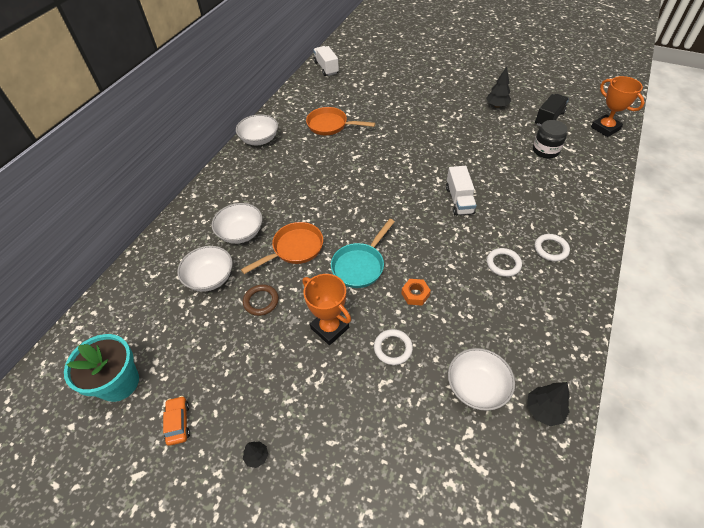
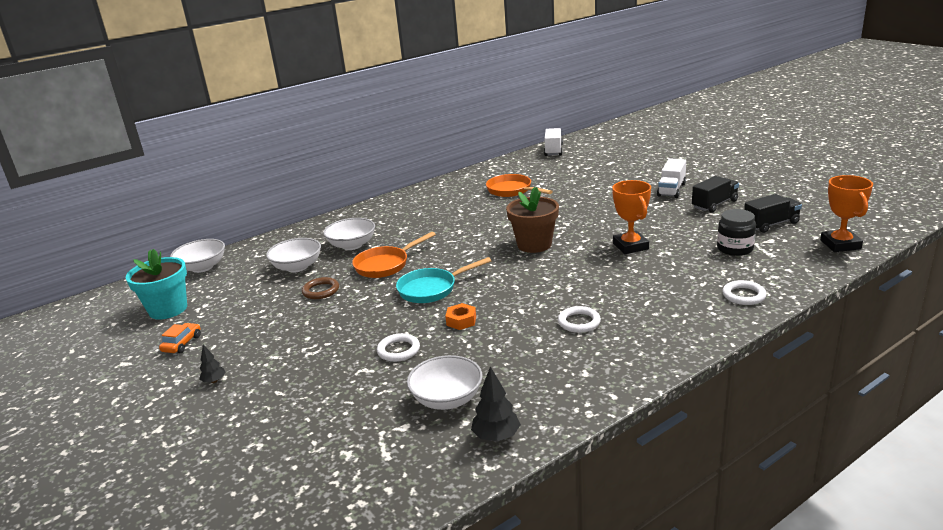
camera: 30 degrees right, 25 degrees down
(259, 139) = (435, 189): white bowl -> white bowl (202, 267)
(294, 249) = (385, 265): orange pan -> orange pan turned 150 degrees clockwise
(329, 328) = (358, 322): orange trophy -> orange trophy (630, 246)
(401, 186) = (534, 245): none -> brown flower pot
(459, 200) = (585, 266): white truck -> white truck (671, 190)
(497, 106) = (714, 204): black tree -> black truck
(551, 249) = (648, 324): white ring -> white ring (743, 295)

